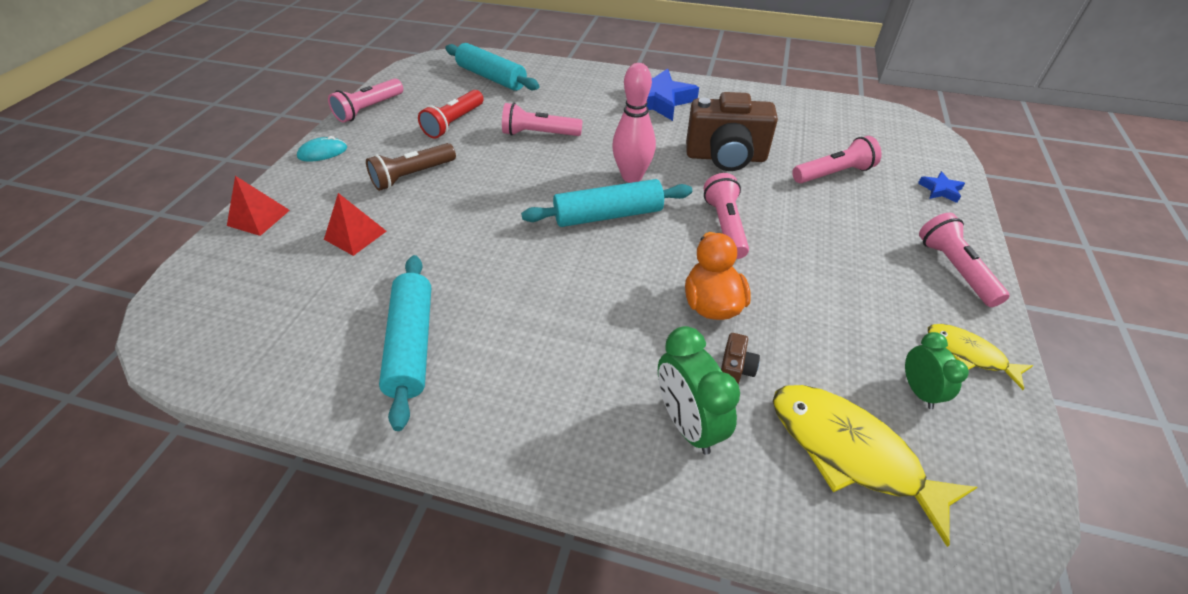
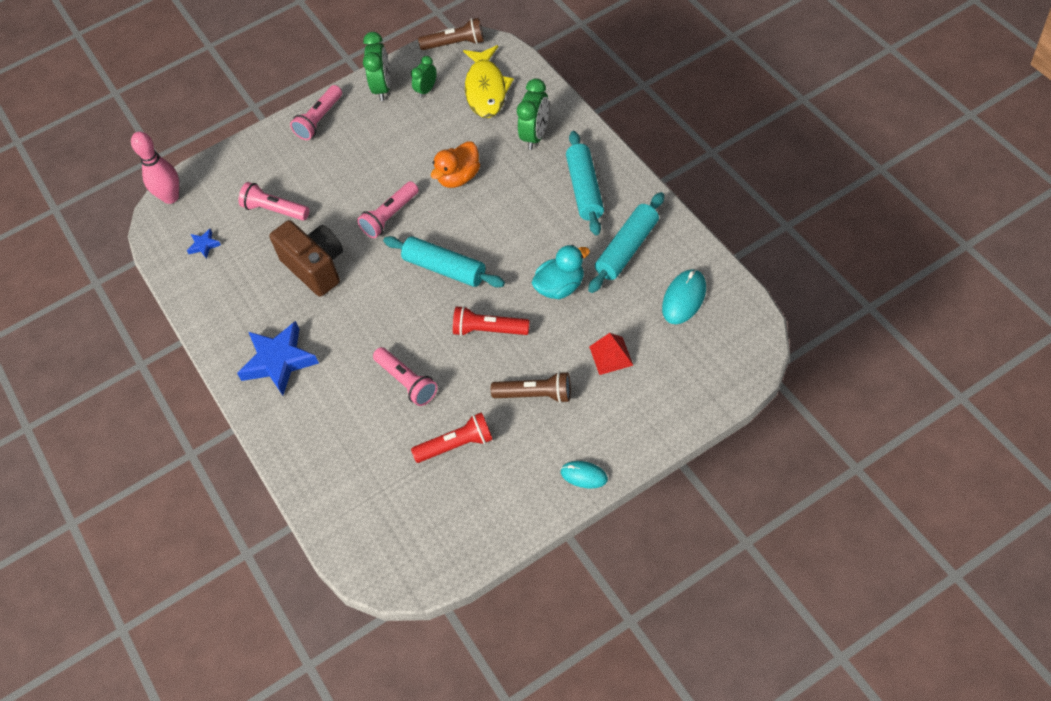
camera: 130 degrees left, 10 degrees up
(258, 217) = (667, 419): red pyramid -> none
(294, 329) = (684, 298): none -> turquoise mouse
(369, 109) = (509, 521): pink flashlight -> none
(464, 263) = (560, 287): none -> turquoise duck
(491, 77) = (367, 500): turquoise rolling pin -> turquoise rolling pin (585, 189)
(506, 194) = (488, 330): none -> red flashlight
(632, 176) = (394, 291): pink bowling pin -> pink bowling pin (171, 197)
(735, 369) = (488, 143): brown camera -> none
(940, 190) = (240, 160): blue star -> blue star (204, 245)
(969, 354) = (382, 88): yellow fish -> green clock
(1015, 507) = (455, 44): none -> brown flashlight

